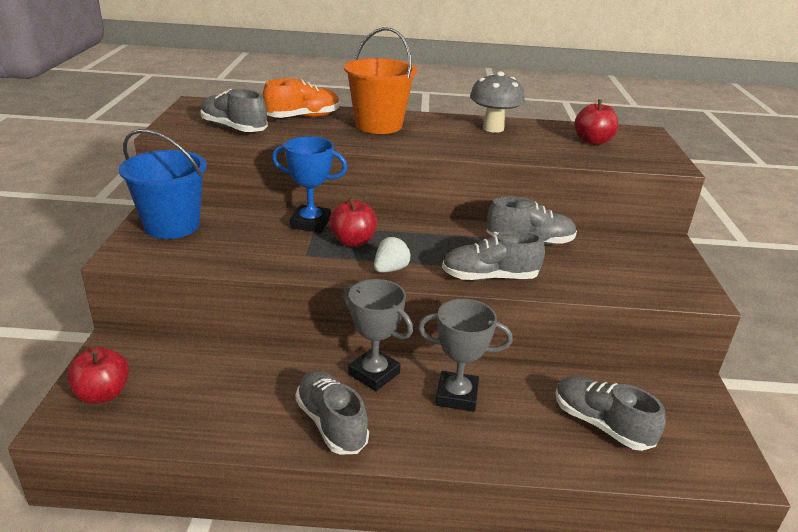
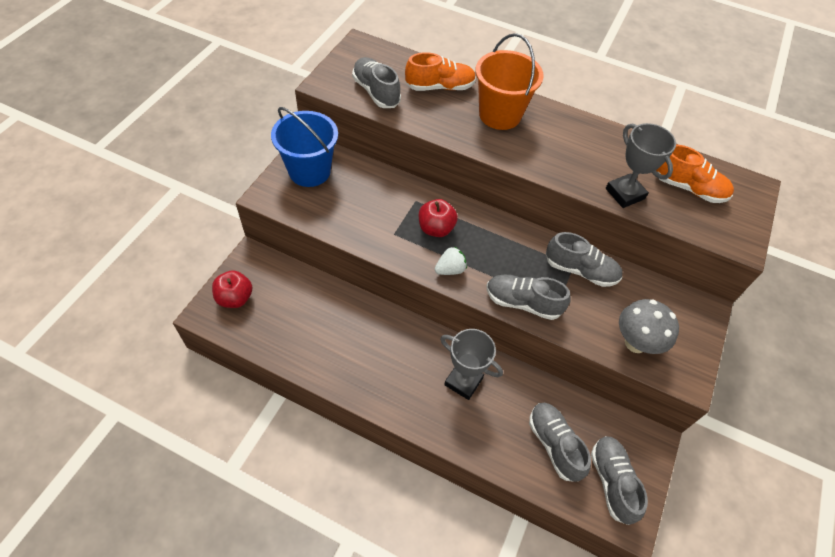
camera: 20 degrees right, 25 degrees up
(310, 223) = (413, 197): blue trophy -> none
(331, 424) = (367, 375): grey shoe -> grey shoe (612, 482)
(374, 373) = (414, 341): grey trophy -> grey trophy (625, 194)
(493, 128) = (603, 144): grey mushroom -> grey mushroom (635, 343)
(592, 141) = (688, 188): red apple -> orange shoe

